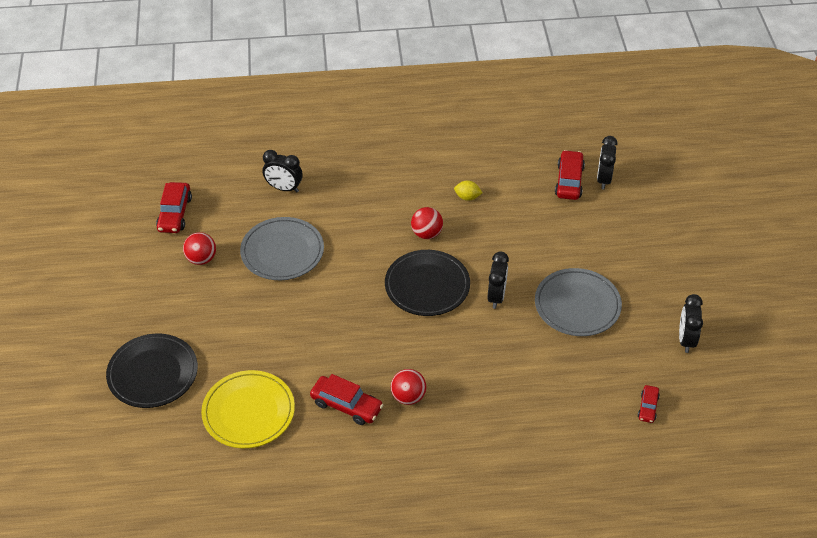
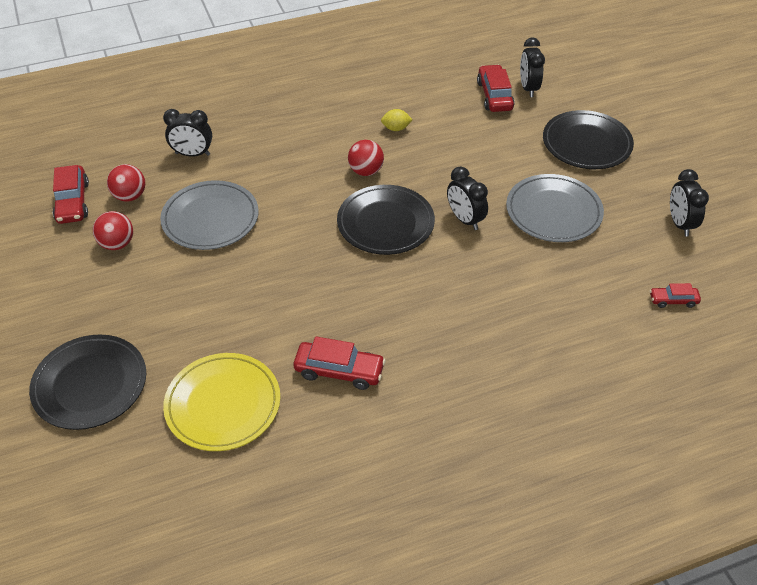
camera: 15 degrees left, 0 degrees up
(408, 397) = (407, 345): red ball -> red ball (130, 196)
(496, 296) = (465, 219): black clock -> black clock turned 150 degrees clockwise
(635, 246) = (586, 143): none -> black plate
(648, 407) = (673, 300): red car -> red car turned 90 degrees clockwise

